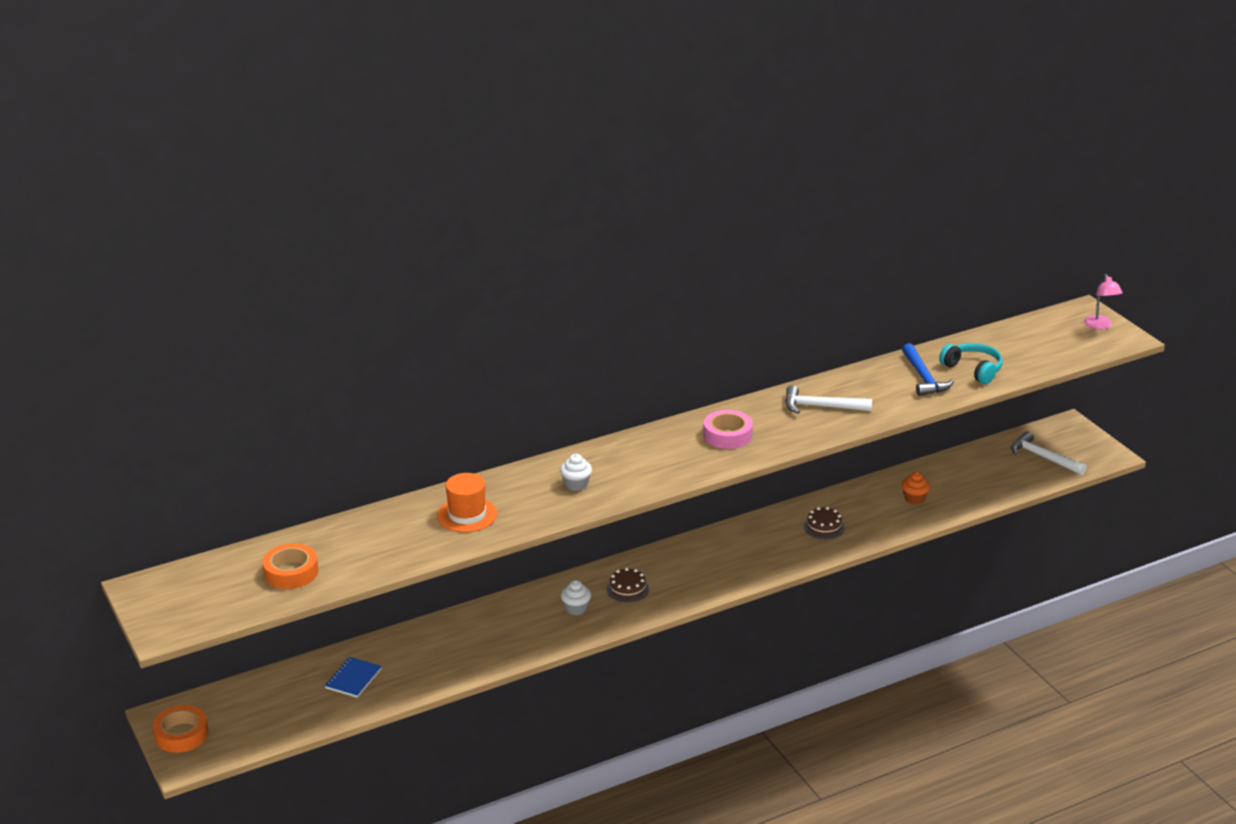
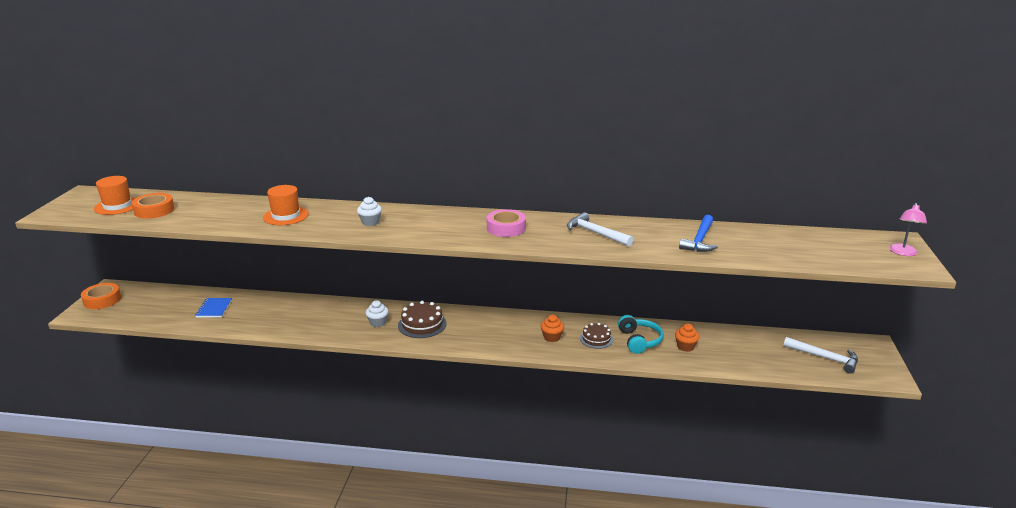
camera: 35 degrees right, 5 degrees down
(229, 586) = (117, 206): none -> orange hat
(353, 679) = (214, 309): blue notebook -> blue notebook turned 60 degrees counterclockwise
(627, 589) = (422, 324): brown cake -> brown cake, size x1.51
(779, 544) = (552, 337): none -> orange cupcake
(973, 369) = (748, 247): turquoise headphones -> turquoise headphones (639, 341)
(1043, 457) = (825, 358): white hammer -> white hammer turned 135 degrees clockwise

